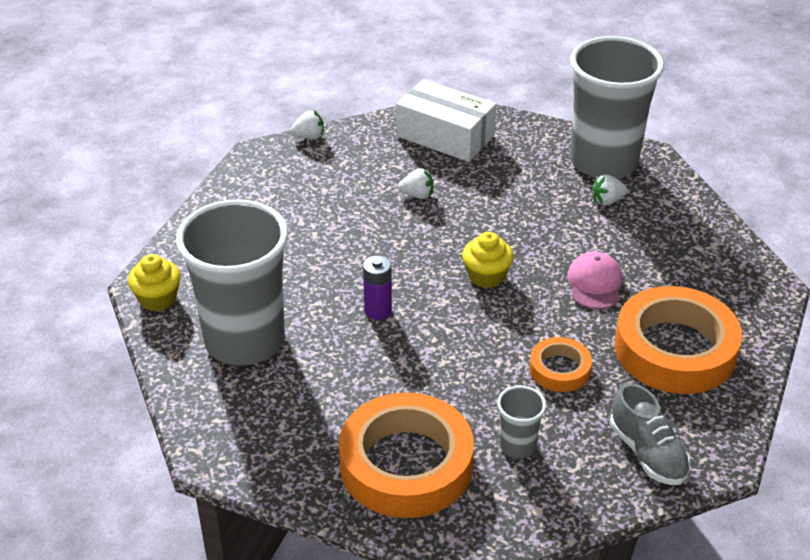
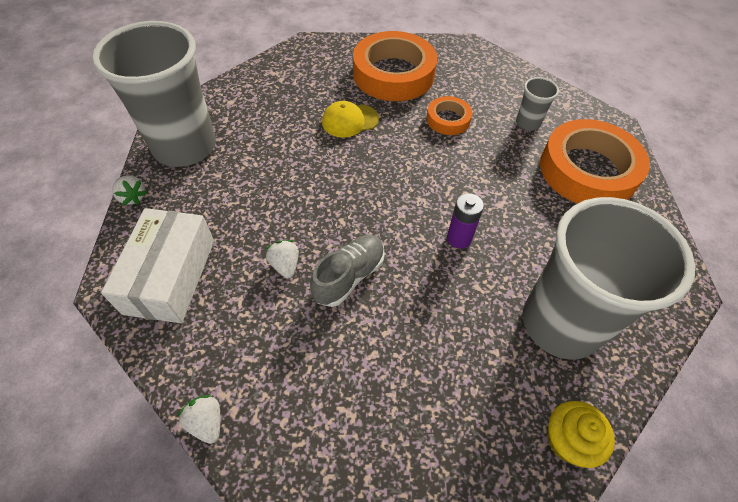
camera: 115 degrees left, 15 degrees up
(486, 276) = (375, 182): yellow cupcake -> none
(594, 284) = (350, 121): pink cap -> yellow cap
(607, 201) = (242, 134): white strawberry -> white strawberry (133, 197)
(647, 453) = (488, 71): grey shoe -> grey shoe (349, 276)

